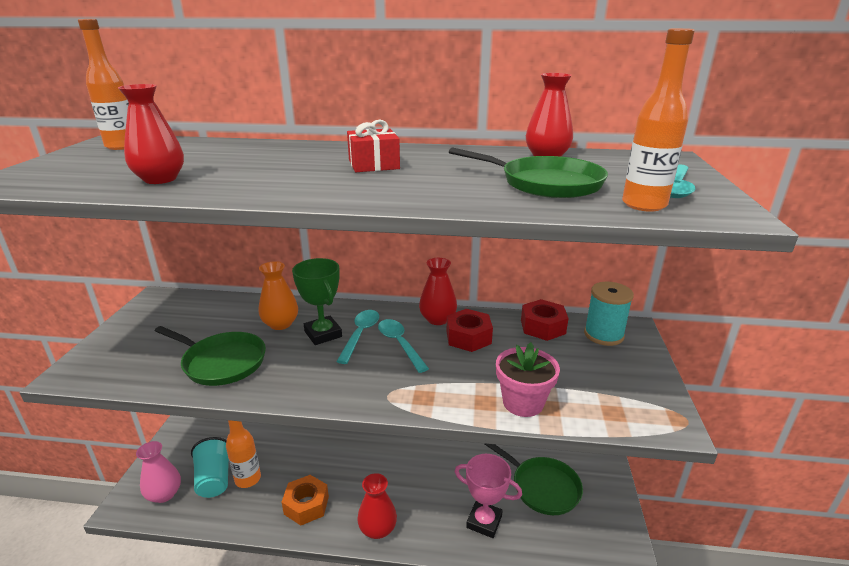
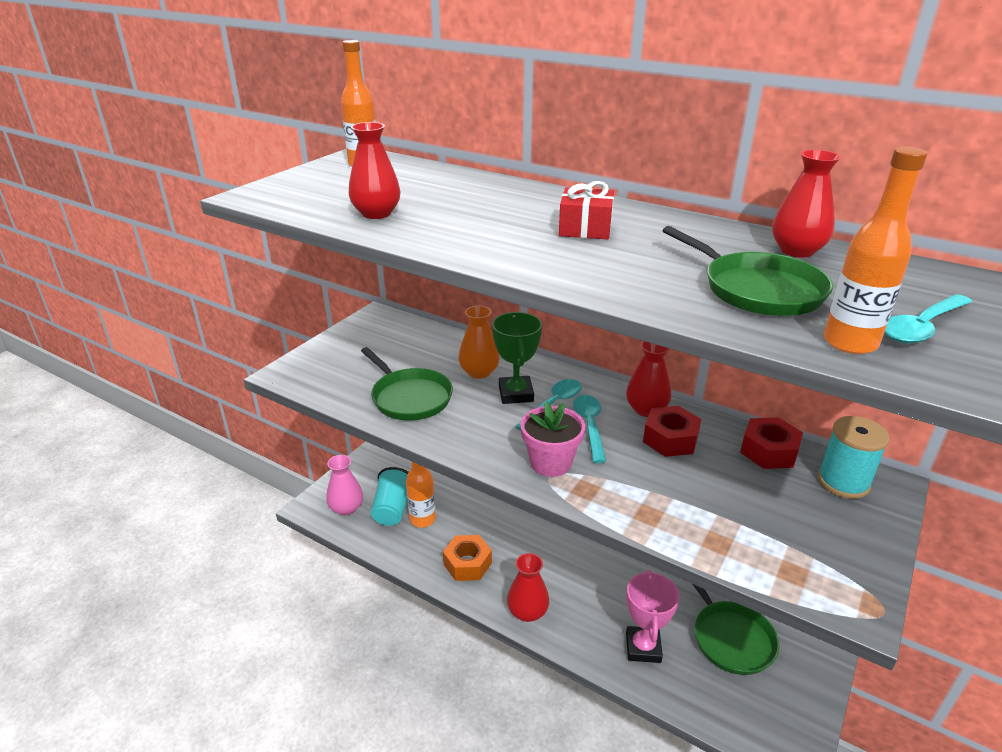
camera: 25 degrees right, 5 degrees up
(484, 522) = (643, 647): pink trophy -> pink trophy turned 45 degrees clockwise
(523, 402) = (690, 528): pink flower pot -> pink flower pot (550, 463)

